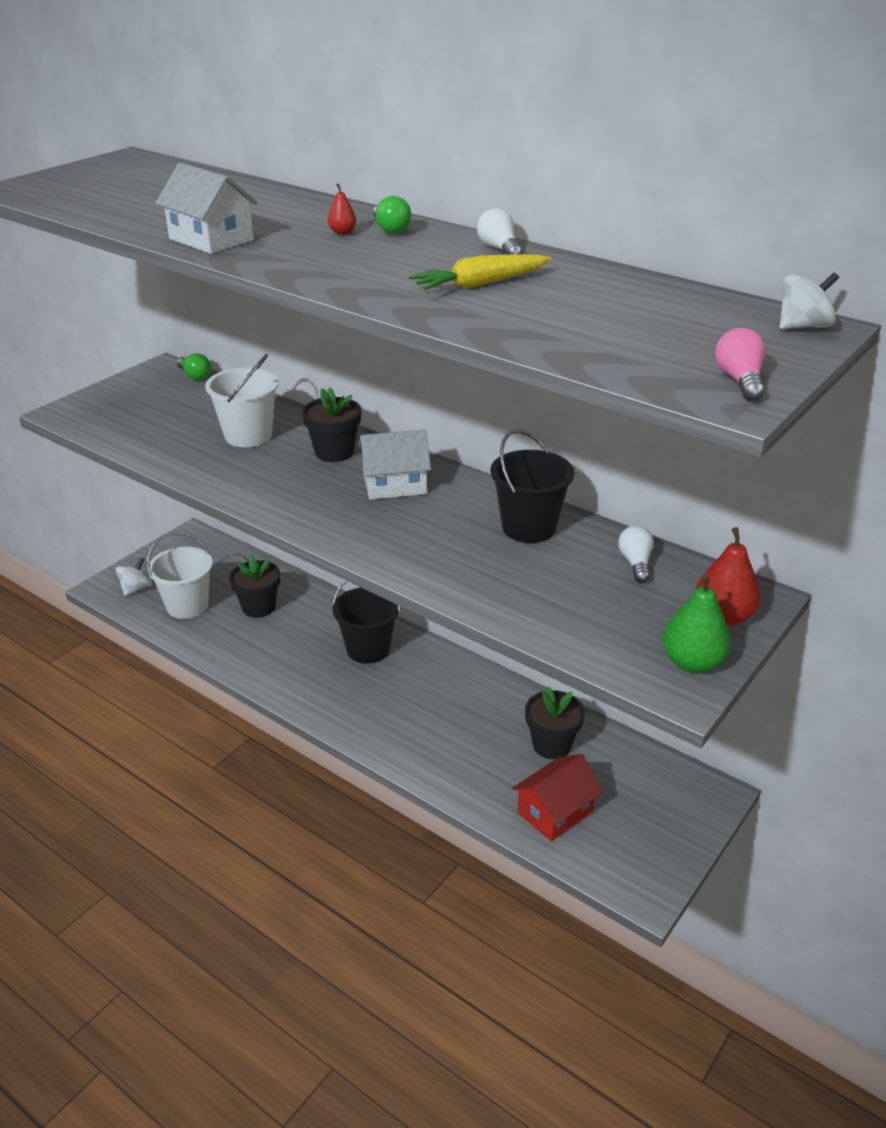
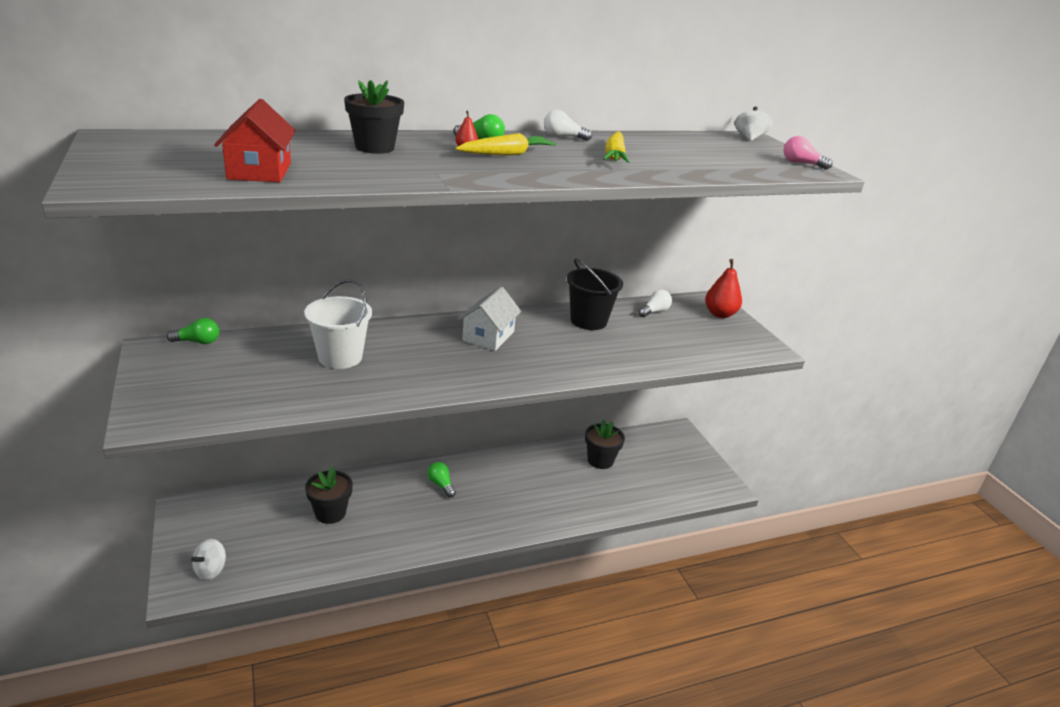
camera: 60 degrees left, 5 degrees down
(136, 588) = (210, 570): white spinning top -> white spinning top turned 120 degrees counterclockwise
(187, 606) = (277, 550): white bucket -> none
(211, 239) = (411, 175): white house -> none
(334, 452) = (416, 338): black flower pot -> black flower pot (374, 148)
(365, 248) = (507, 154): none -> yellow carrot
(368, 649) = (441, 485): black bucket -> green light bulb
(555, 812) = (651, 487): red house -> red house (259, 171)
(635, 563) = (654, 311): white light bulb -> white light bulb turned 105 degrees clockwise
(692, 662) = (749, 337): green pear -> none

